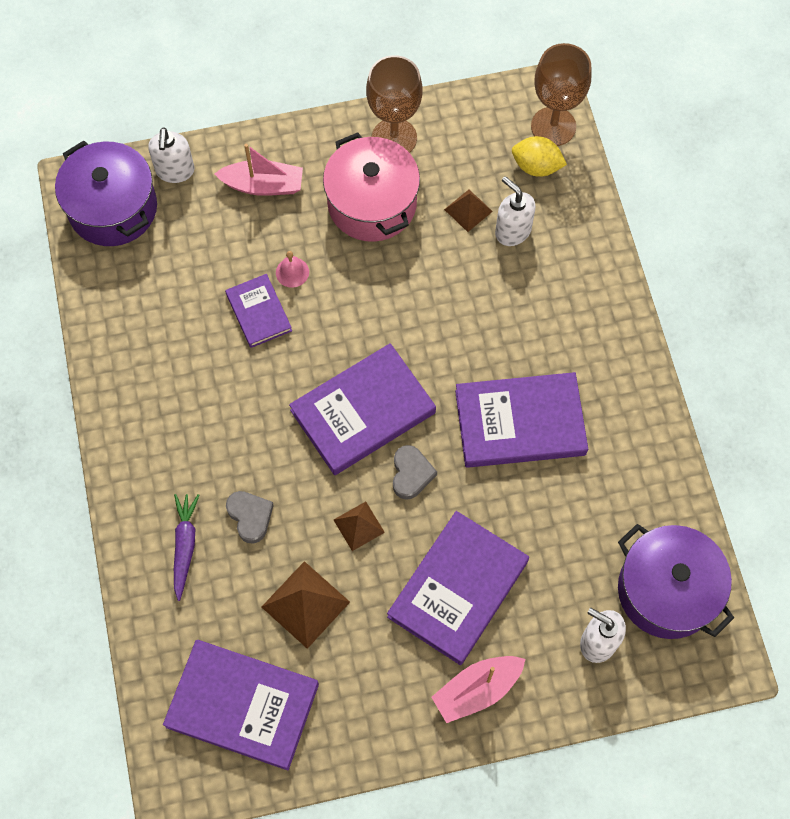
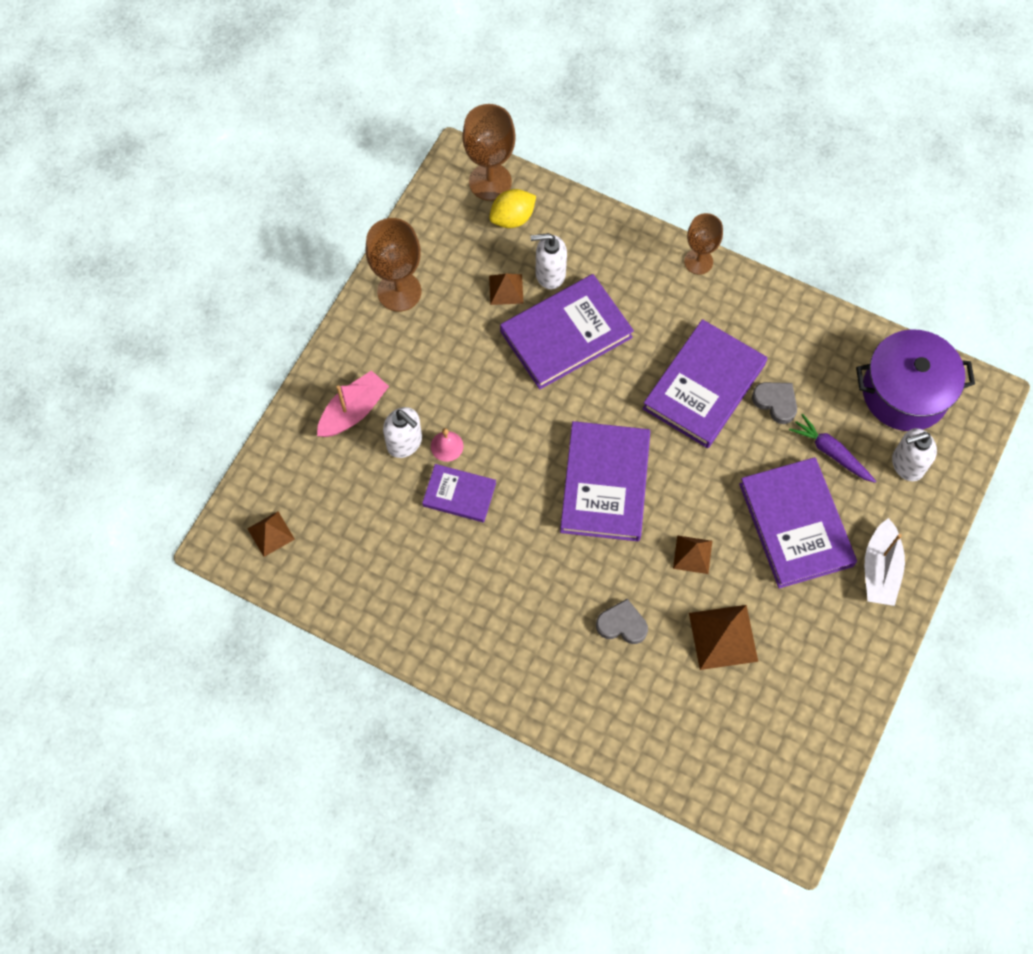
camera: 50 degrees left, 0 degrees up
(113, 208) = (271, 534): purple pot -> brown pyramid
(175, 171) = (280, 464): white soap dispenser -> white soap dispenser (405, 442)
(185, 546) = (606, 688): purple carrot -> purple carrot (831, 452)
(242, 705) = (766, 739): purple book -> purple book (566, 334)
(372, 203) = (440, 348): pink pot -> none
(411, 474) = (682, 488): grey heart -> grey heart (775, 402)
(477, 690) = (880, 569): pink boat -> white boat
(632, 333) = (698, 261): none -> brown goblet

